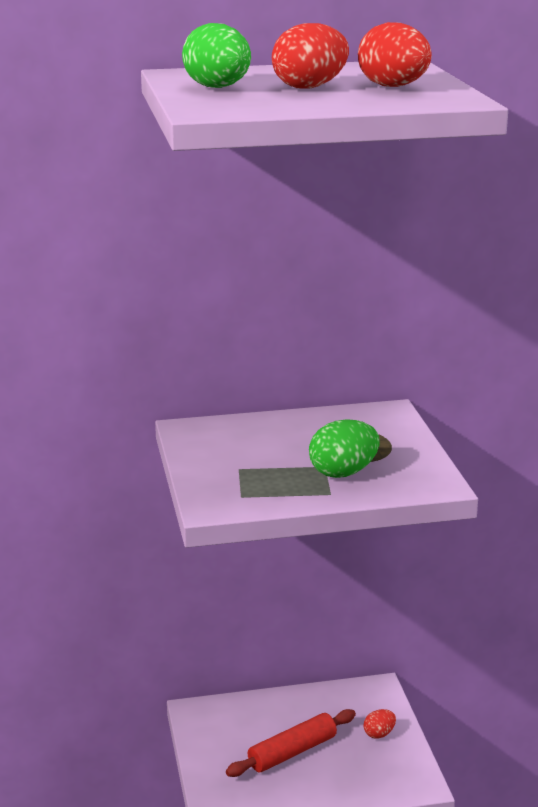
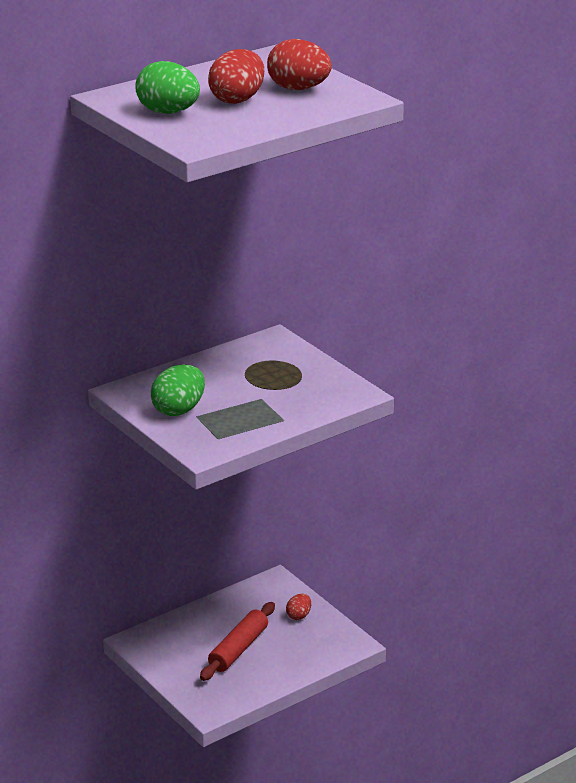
camera: 25 degrees left, 5 degrees up
(343, 473) = (280, 400): green egg -> green egg (179, 410)

